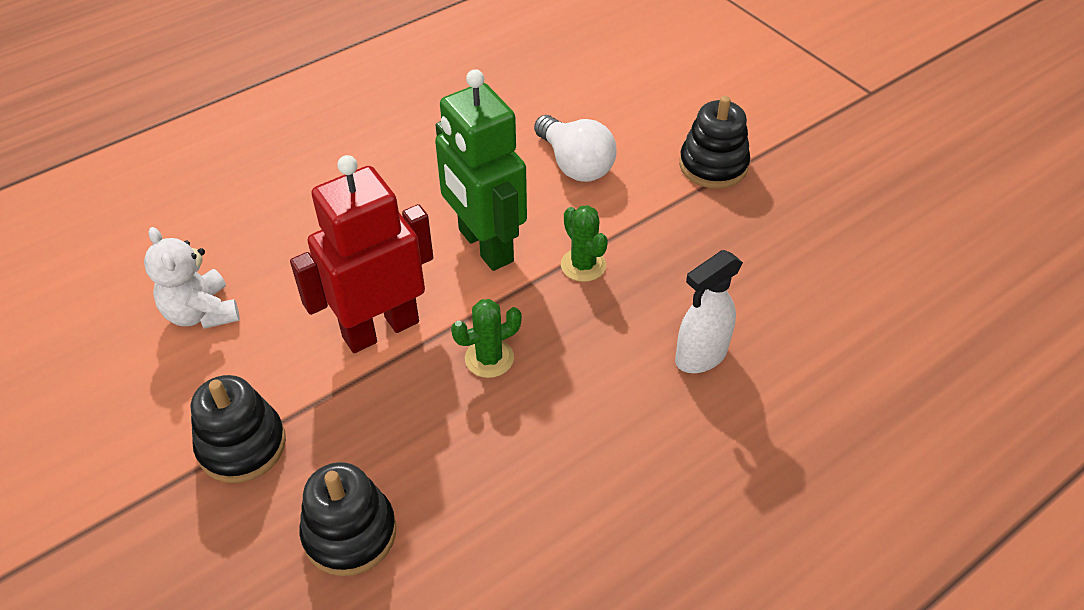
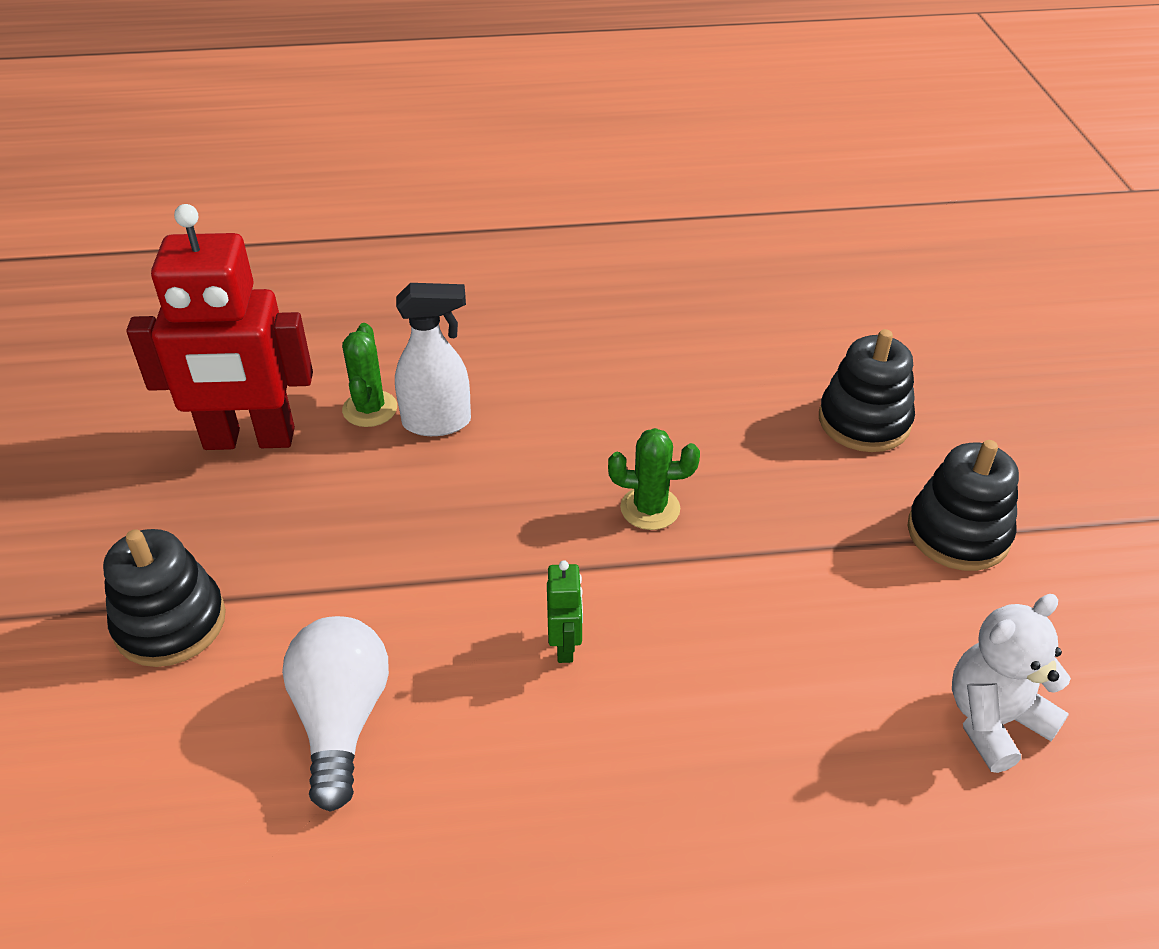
camera: 150 degrees left, 5 degrees down
(202, 313) = (993, 720): white teddy bear -> white teddy bear turned 120 degrees counterclockwise
(380, 329) = (757, 593): red robot -> red robot (249, 439)
(485, 246) = (565, 645): green robot -> green robot, size x0.41
(583, 265) = (466, 564): green cactus -> green cactus (370, 409)

